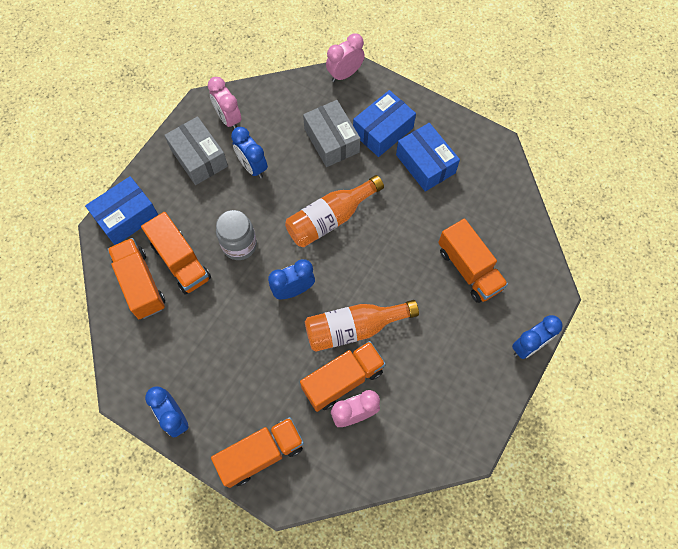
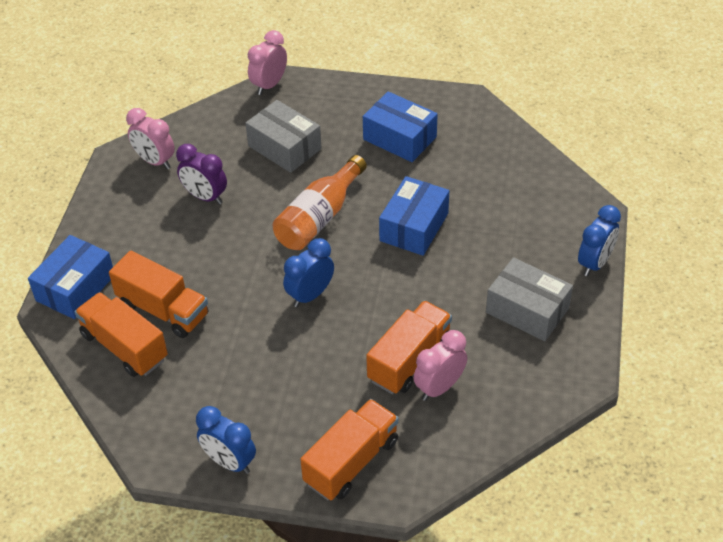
camera: 20 degrees left, 20 degrees down
(199, 158) = (137, 207): grey box -> grey box (527, 310)
(239, 245) = (226, 273): grey jar -> none
(252, 167) = (205, 197): blue clock -> purple clock
(354, 328) = (397, 308): orange bottle -> none
(383, 131) = (338, 123): blue box -> blue box (414, 227)
(469, 269) = (496, 216): orange truck -> none

